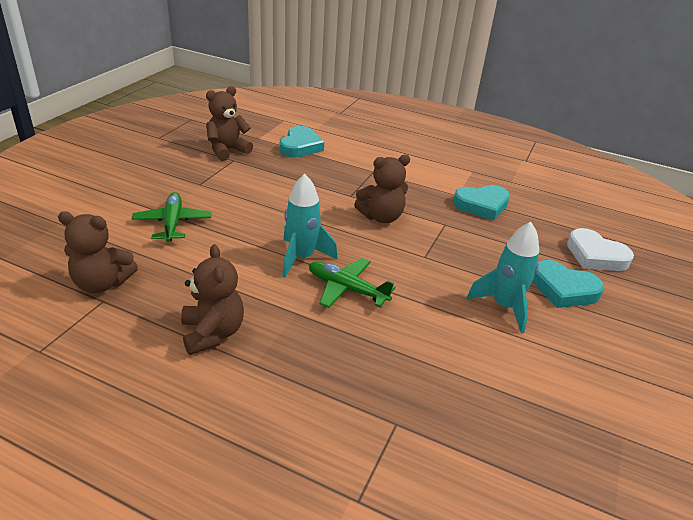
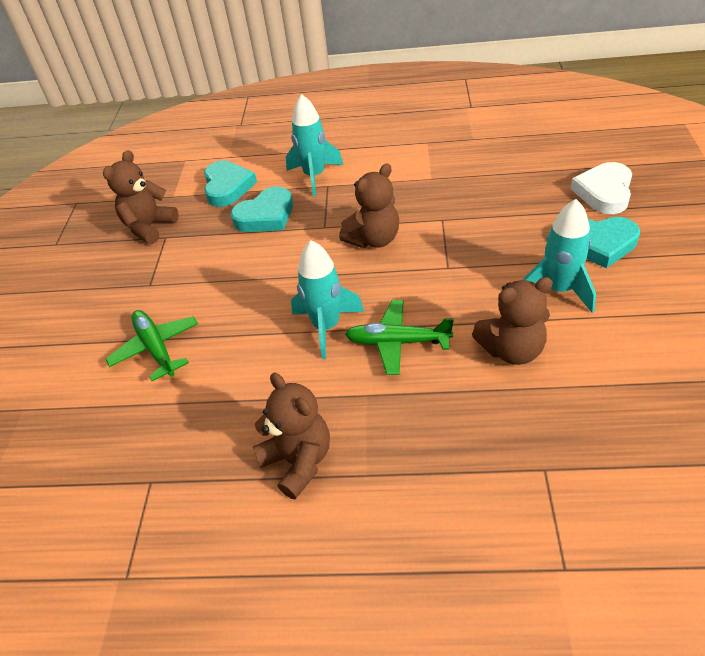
camera: 15 degrees left, 10 degrees up
(102, 283) = (133, 461): brown teddy bear -> brown teddy bear (512, 350)
(368, 162) = (315, 176): none -> turquoise rocket
(482, 205) = (463, 180): turquoise heart -> turquoise heart (266, 216)
(595, 255) = (604, 192): white heart -> white heart turned 90 degrees clockwise

